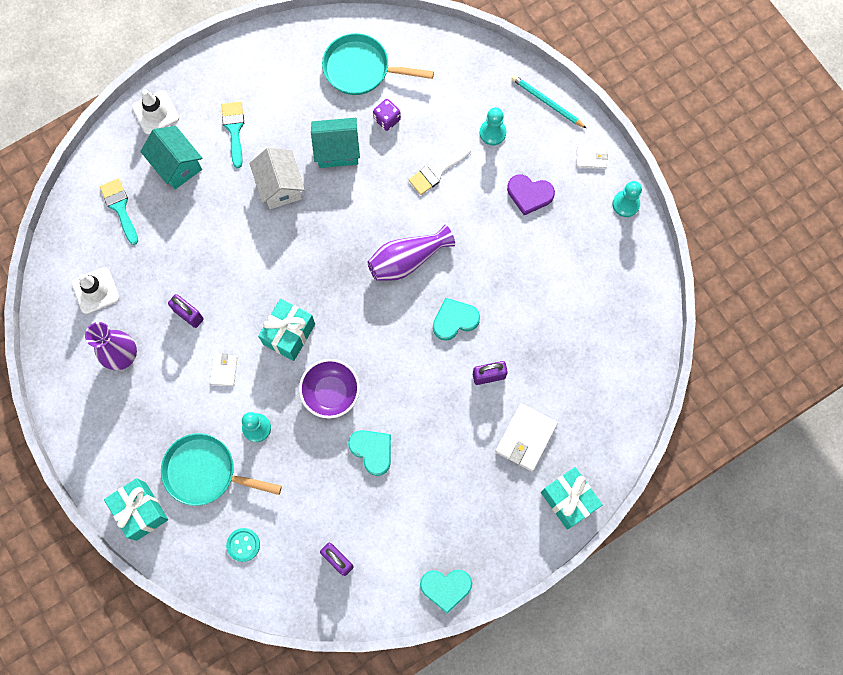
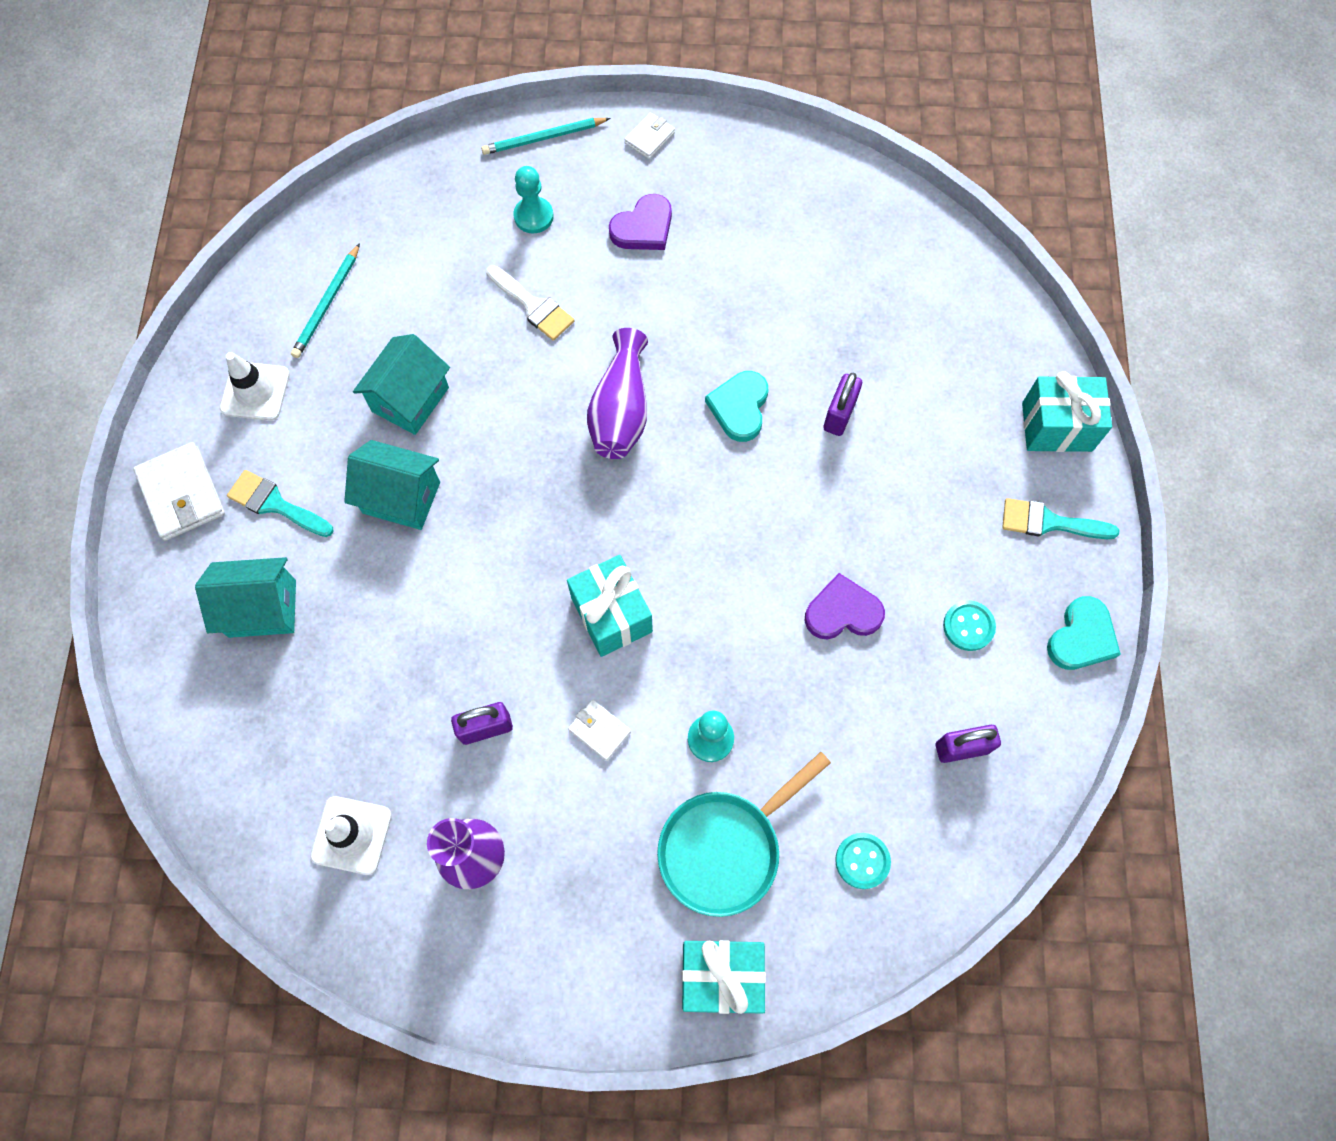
camera: 55 degrees left, 5 degrees down
(120, 208) = (259, 723): turquoise brush -> turquoise brush (1049, 522)
(155, 112) = (163, 588): white traffic cone -> white traffic cone (255, 391)
(280, 186) = (401, 497): white house -> turquoise house
(331, 393) = (729, 613): purple bowl -> none
(361, 69) = (327, 304): turquoise pan -> turquoise pencil
(372, 451) = (842, 612): turquoise heart -> purple heart
(387, 119) = (418, 318): purple dice -> none
(410, 522) = (968, 626): none -> turquoise button
(437, 171) = (533, 306): white brush -> white brush turned 45 degrees counterclockwise
(526, 438) = (947, 424): white wallet -> white wallet (182, 494)
(626, 204) = (734, 140): turquoise pawn -> none

